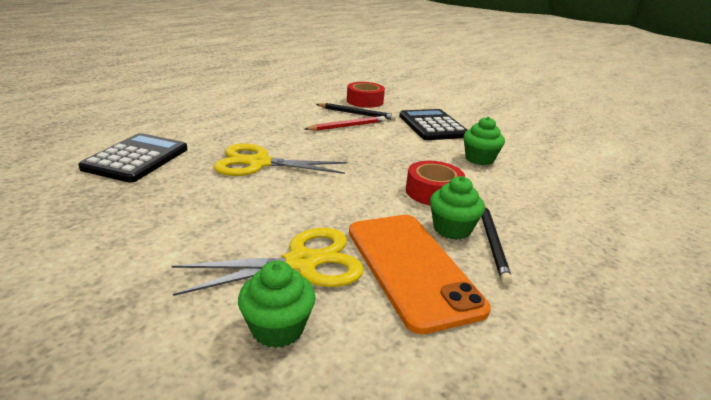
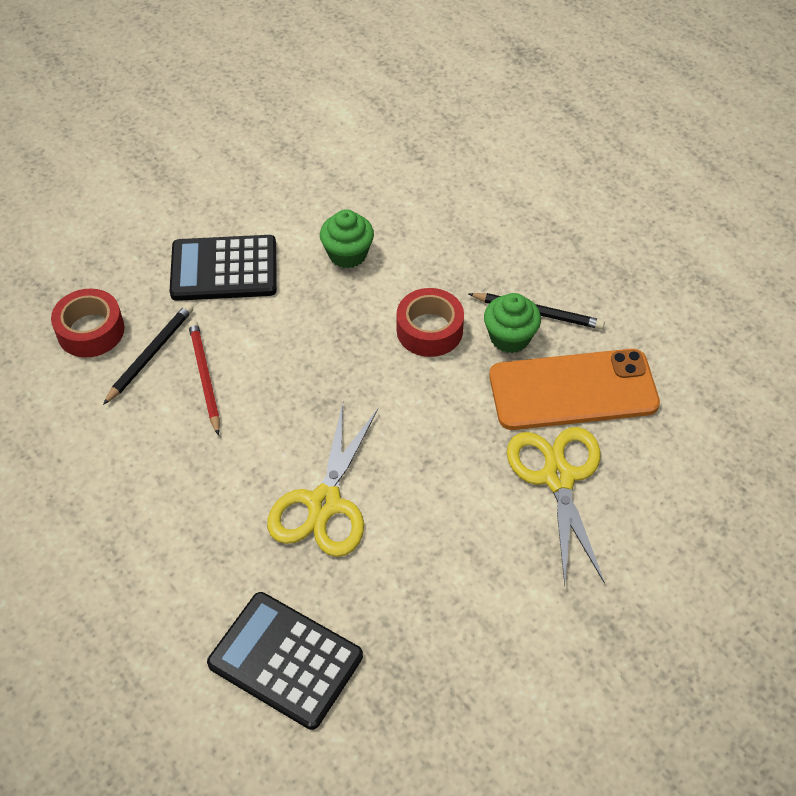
camera: 75 degrees left, 25 degrees up
(277, 328) = (647, 505): green cupcake -> none

